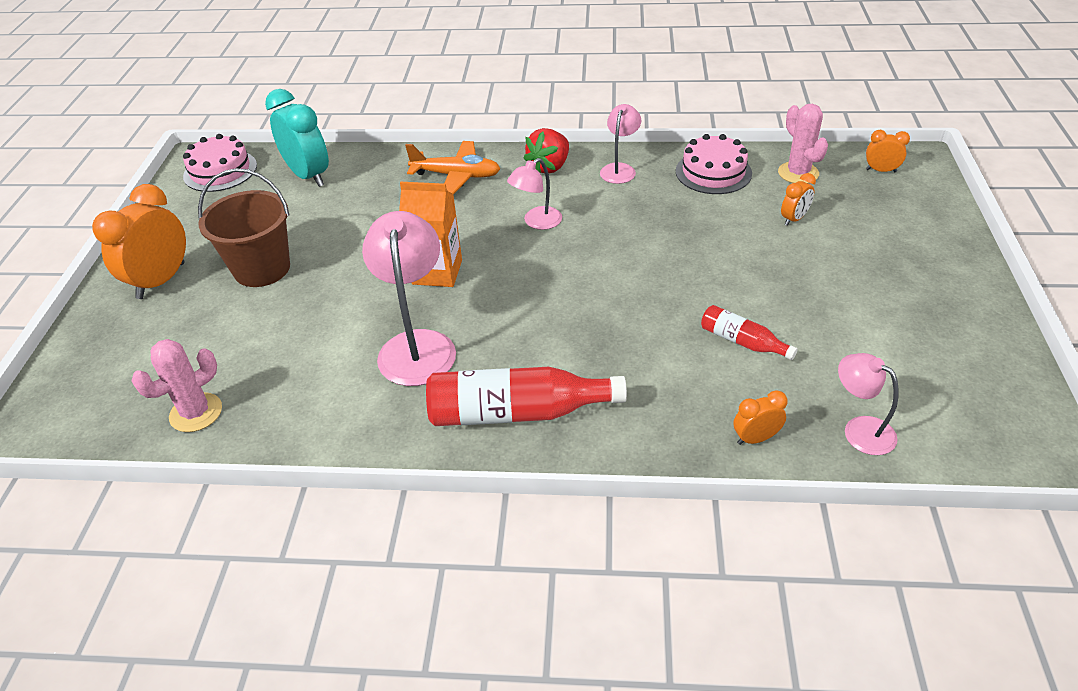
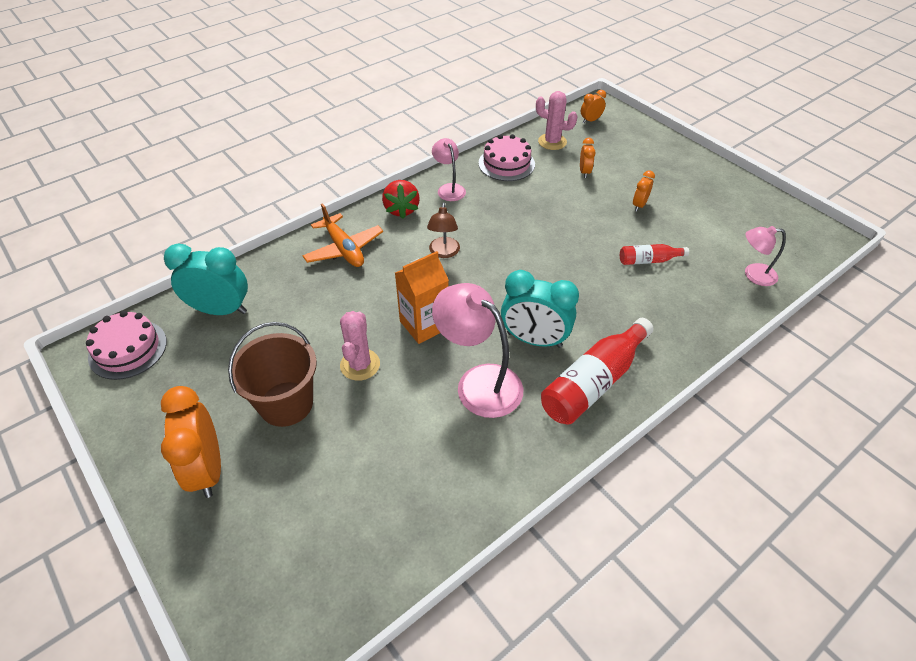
camera: 45 degrees left, 5 degrees up
(196, 413) = (390, 541): pink cactus -> pink cactus (360, 365)
(456, 176) = (344, 249): orange plane -> orange plane turned 90 degrees clockwise
(514, 342) = (534, 340): none -> turquoise clock
(536, 222) = (443, 252): pink lamp -> brown lamp
(755, 438) = (720, 311): orange clock -> orange clock (639, 205)

